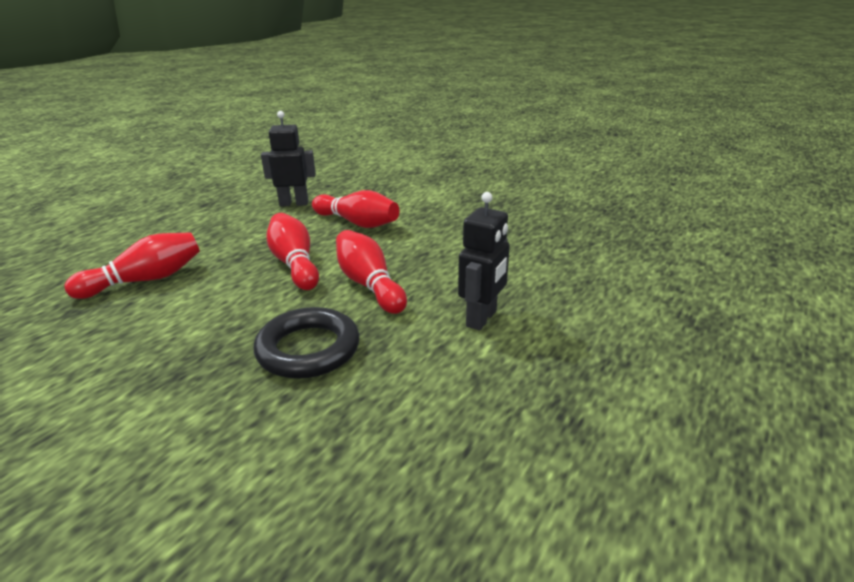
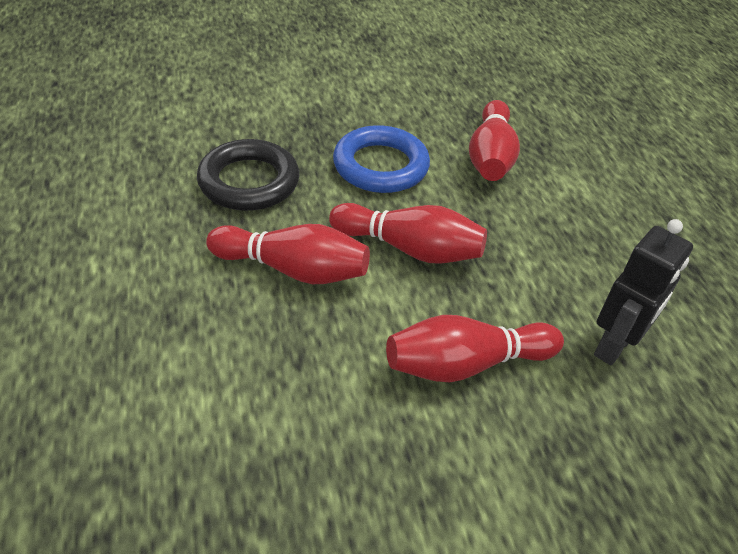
camera: 130 degrees right, 15 degrees up
(211, 311) = (380, 166): none -> blue ring
(482, 319) = (124, 296): black robot -> none

